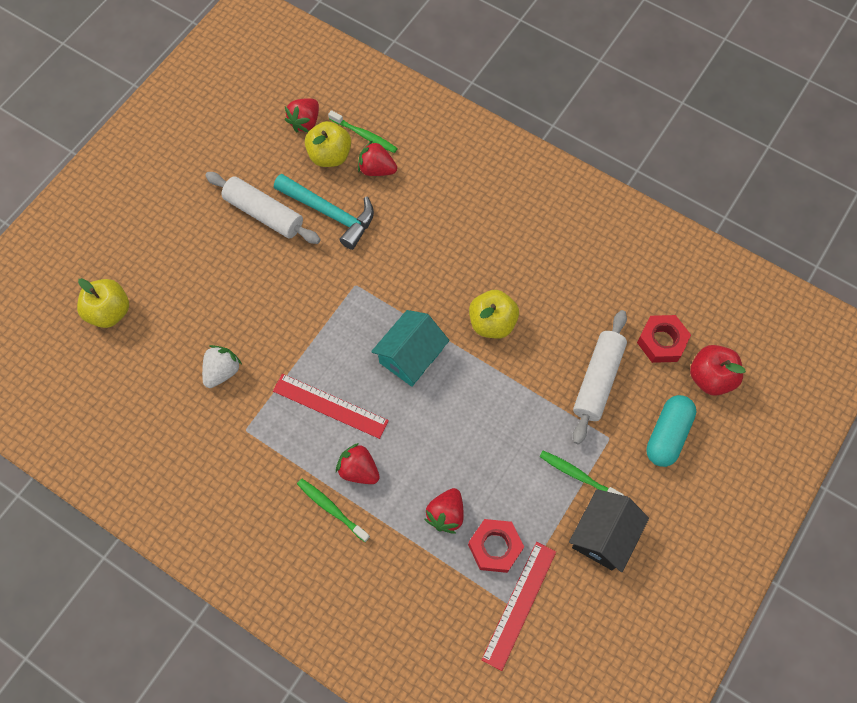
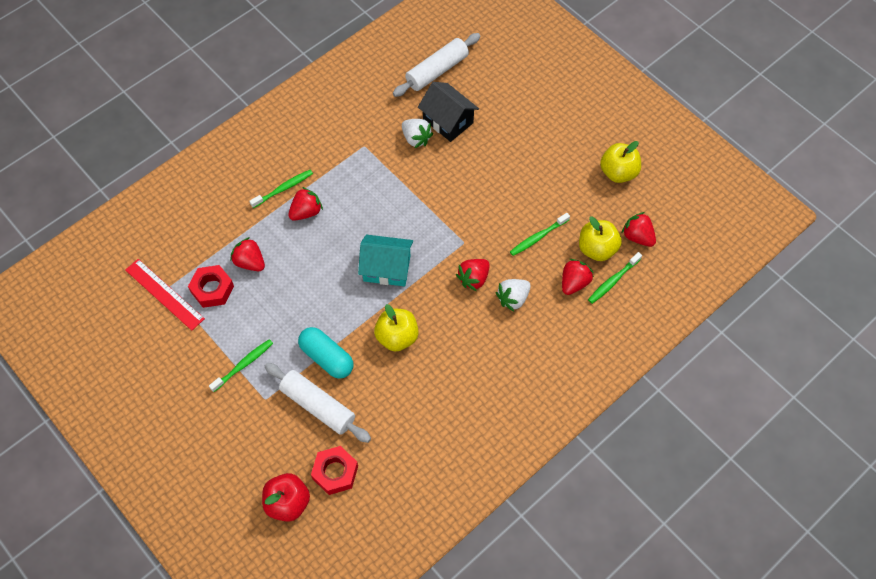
camera: 105 degrees right, 5 degrees down
(110, 312) = (488, 76): yellow apple -> yellow apple (618, 172)
(264, 214) = (549, 189): white rolling pin -> white rolling pin (437, 71)
(329, 213) = (538, 237): turquoise hammer -> green toothbrush
(330, 405) = (364, 204): red ruler -> none
(398, 264) = (473, 279): none -> red strawberry
(411, 356) = (387, 268): turquoise house -> turquoise house turned 45 degrees counterclockwise
(412, 221) = (513, 298): none -> white strawberry
(603, 535) = (189, 369): black house -> black house (448, 121)
(667, 435) = (250, 447): turquoise capsule -> turquoise capsule (327, 358)

